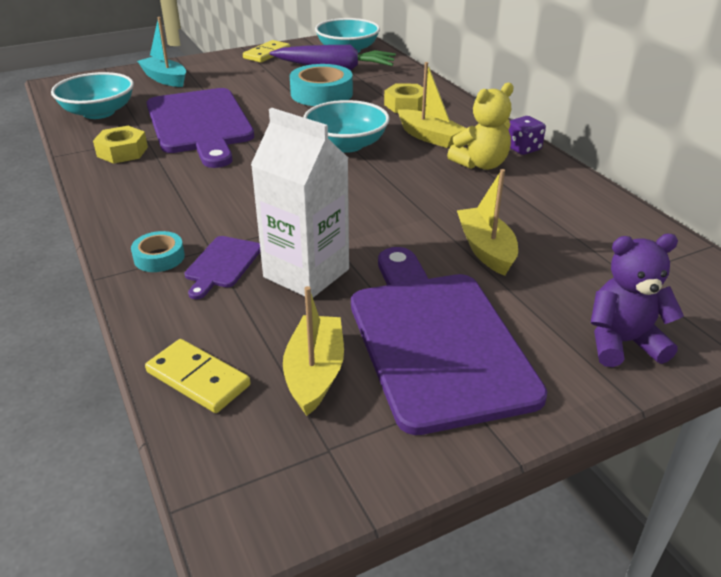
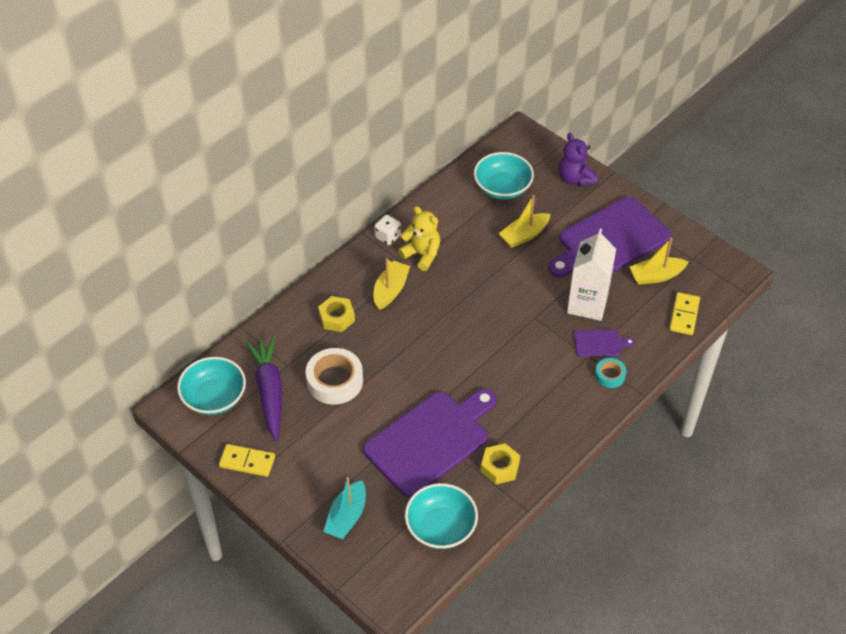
camera: 110 degrees left, 15 degrees up
(321, 94) = (335, 381): turquoise tape -> white tape
(346, 145) = (425, 334): turquoise bowl -> turquoise bowl (502, 187)
(523, 149) = (388, 237): purple dice -> white dice

